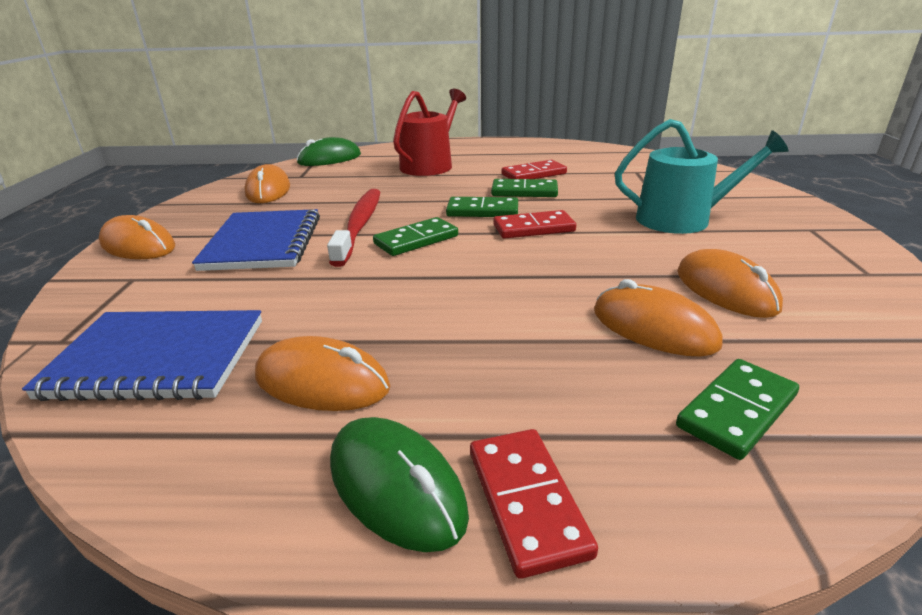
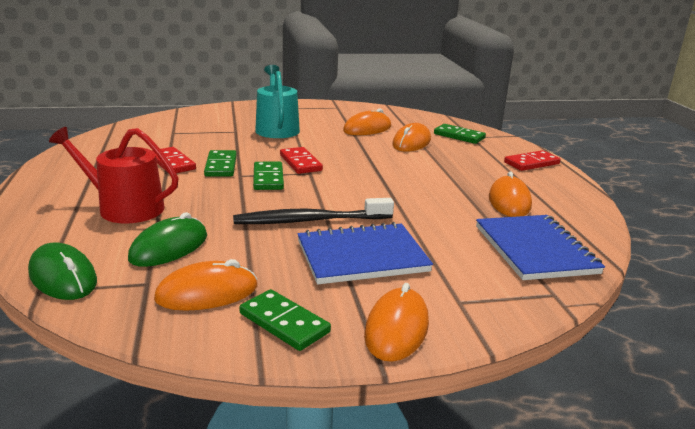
camera: 105 degrees left, 5 degrees down
(359, 225) = (310, 220): red toothbrush -> black toothbrush
(396, 486) = (547, 181): green mouse -> green mouse (169, 247)
(416, 240) = (333, 196): green domino -> green domino (284, 323)

